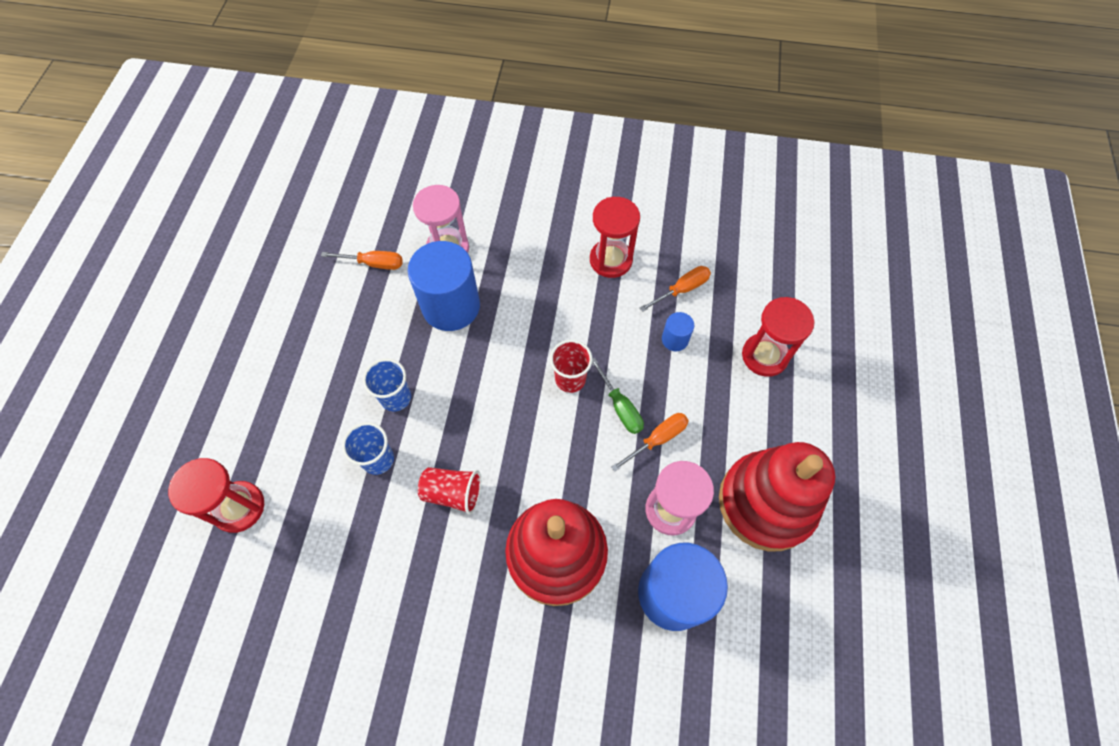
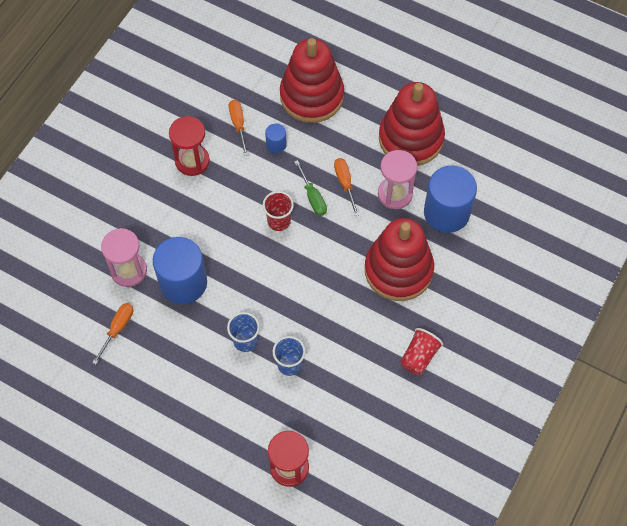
camera: 70 degrees left, 0 degrees up
(453, 493) = (333, 321): red cup -> red cup (419, 356)
(620, 407) = (313, 197): green screwdriver -> green screwdriver turned 75 degrees clockwise
(764, 356) = (311, 96): red hourglass -> red stacking toy

